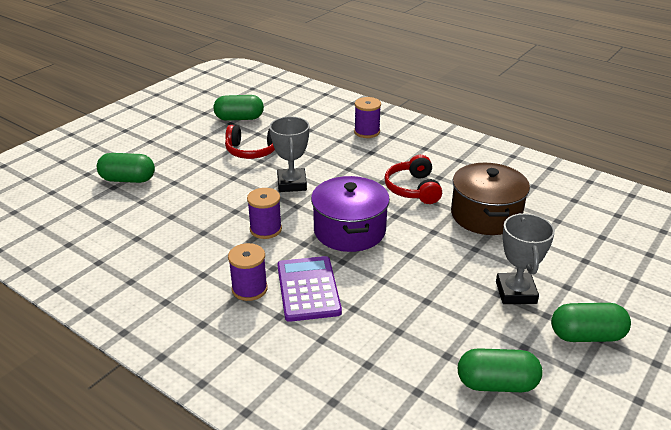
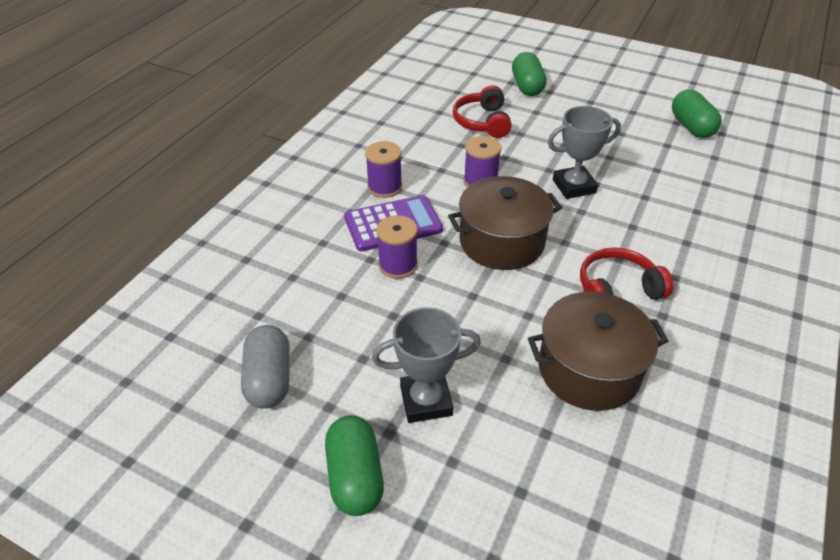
camera: 80 degrees right, 10 degrees up
(252, 151) = (626, 148): red headphones -> red headphones (483, 122)
(349, 230) = (501, 242): purple pot -> brown pot
(367, 132) = (738, 233): purple spool -> purple spool (398, 265)
(496, 384) = (269, 379): green capsule -> grey capsule

